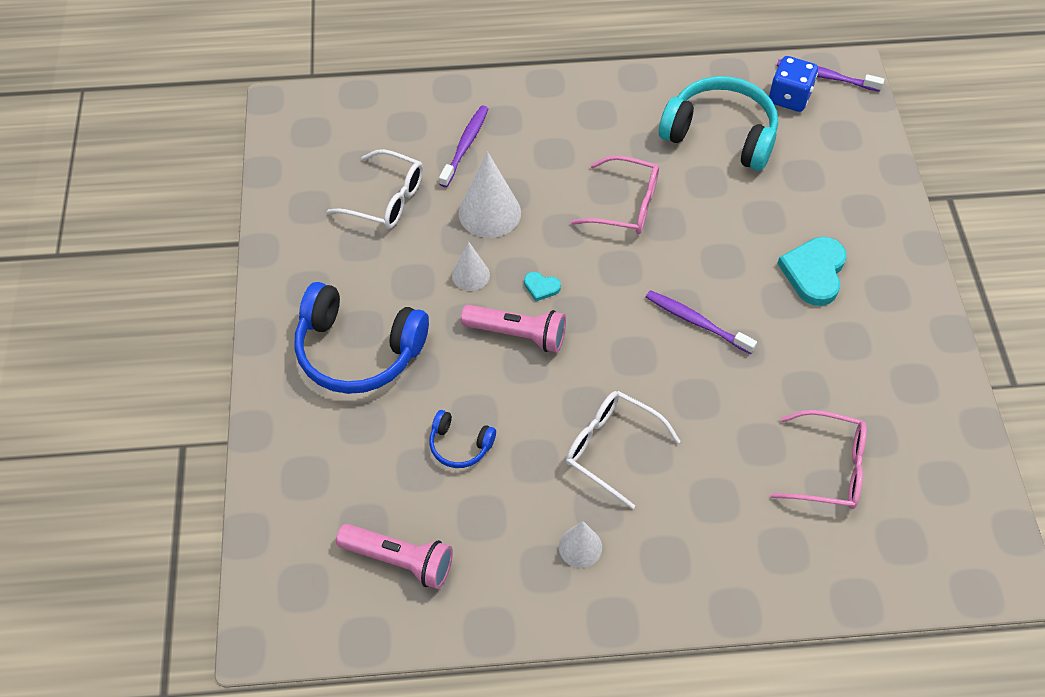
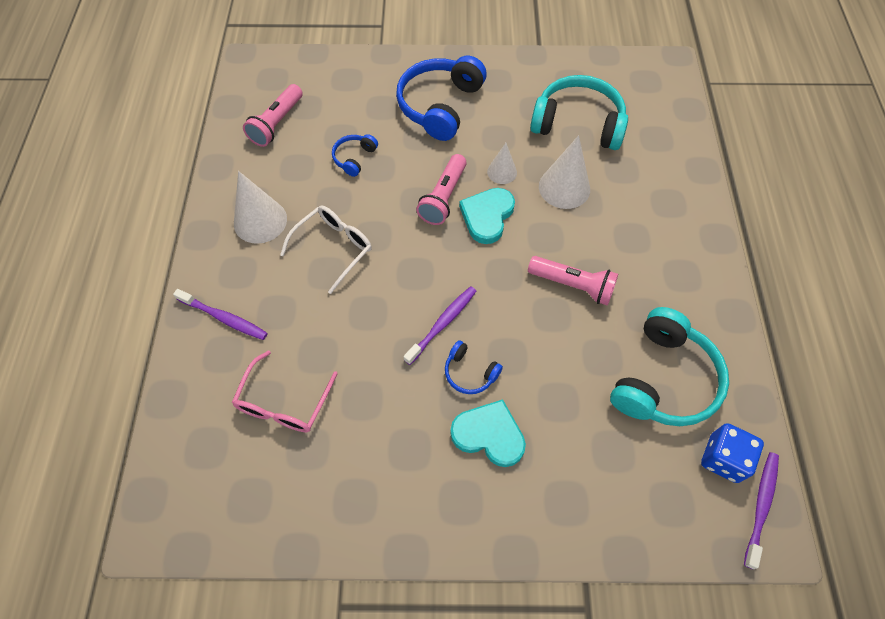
camera: 95 degrees right, 5 degrees up
(386, 199) = (578, 123): white glasses -> turquoise headphones
(465, 145) = (636, 175): purple toothbrush -> purple toothbrush (224, 318)
(541, 287) = (487, 216): turquoise heart -> turquoise heart, size x2.09
(580, 547) = (260, 221): white cone -> white cone, size x1.70
(625, 205) = (572, 285): pink glasses -> pink flashlight
(750, 292) = (470, 372): none -> blue headphones

